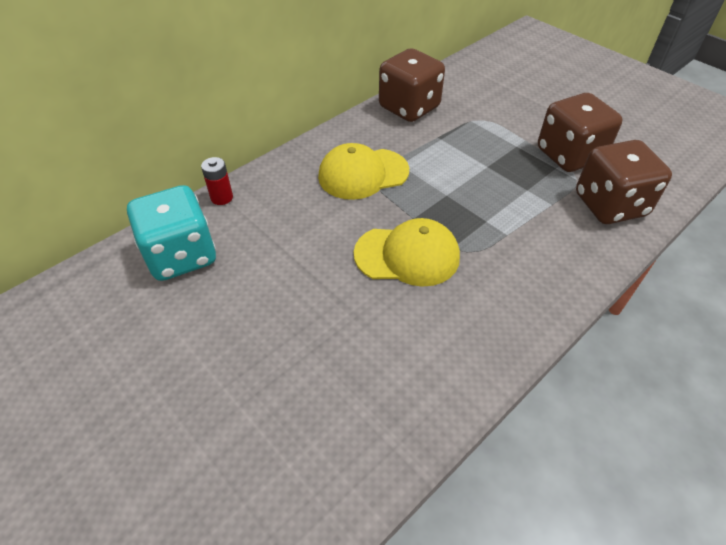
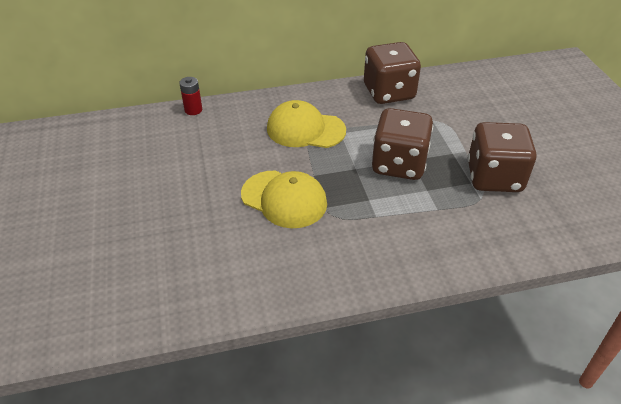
camera: 30 degrees right, 5 degrees down
(181, 255) = (137, 138): turquoise dice -> none
(610, 205) = (490, 230): brown dice -> brown dice (399, 164)

